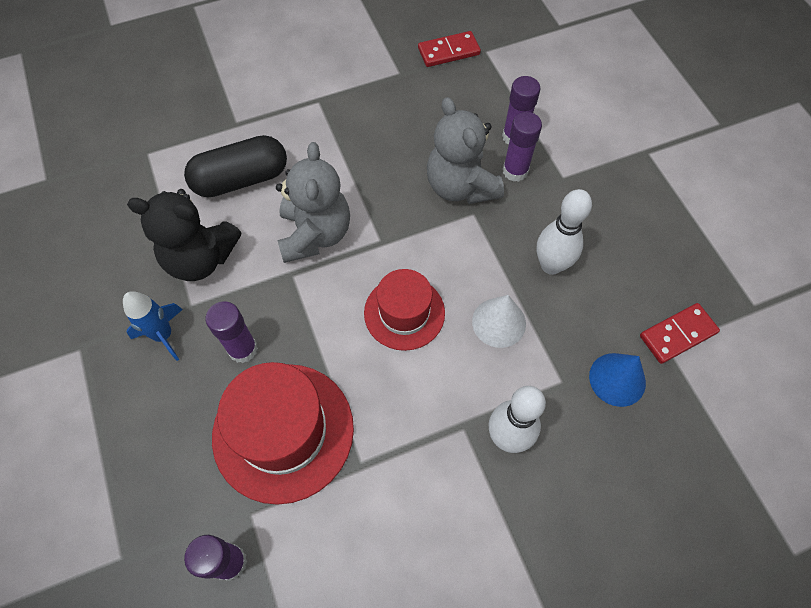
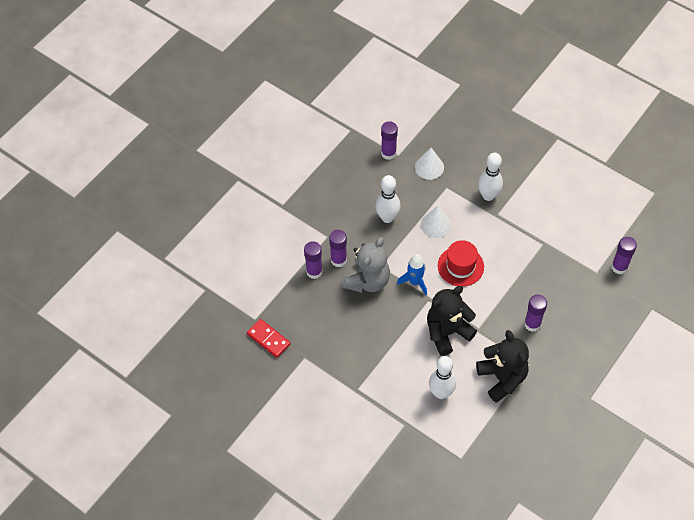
camera: 120 degrees left, 5 degrees down
(163, 335) = (553, 364): blue rocket -> blue rocket (415, 282)
(241, 179) = (441, 393): black capsule -> white bowling pin
(283, 431) = (554, 281): red hat -> none
(315, 234) = (447, 332): grey teddy bear -> black teddy bear
(617, 379) = (429, 167): blue cone -> white cone
(677, 334) = (388, 153): red domino -> purple glue stick

